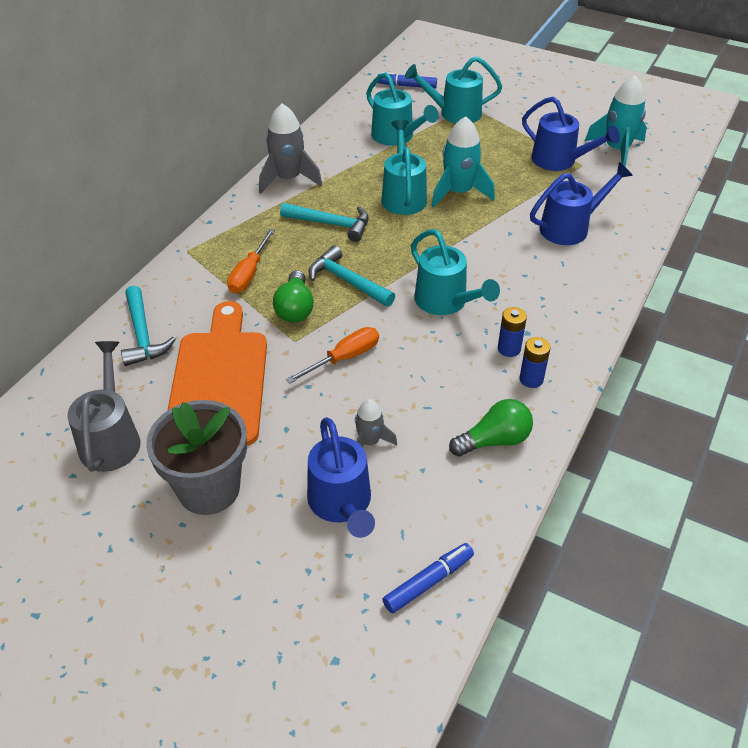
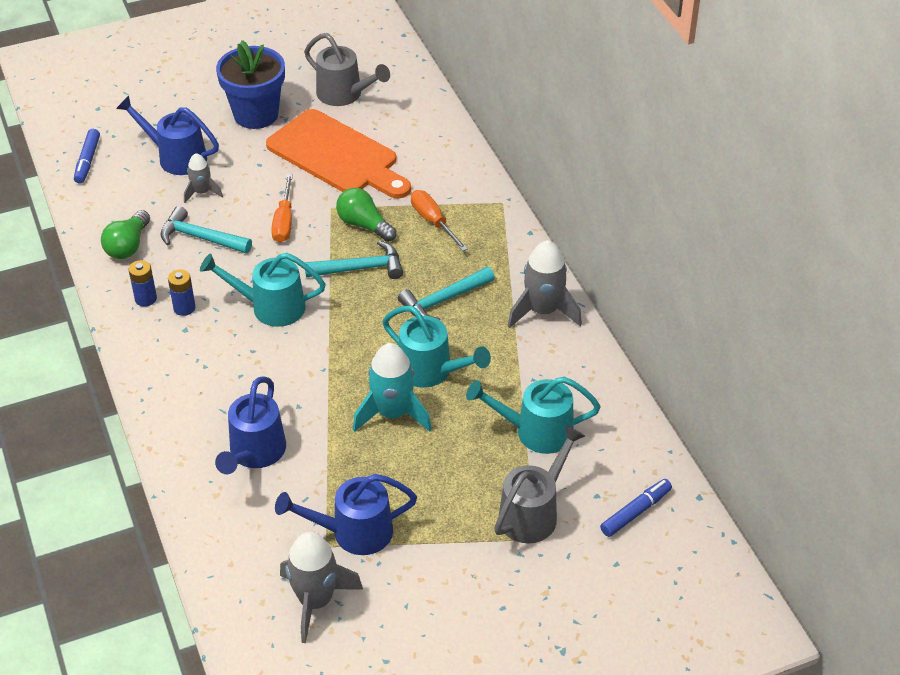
camera: 130 degrees right, 0 degrees up
(143, 335) = (426, 142): turquoise hammer -> turquoise hammer (200, 238)
(209, 489) = (256, 114): grey flower pot -> blue flower pot
(454, 113) = (533, 512): turquoise watering can -> grey watering can
(617, 150) = (315, 601): turquoise rocket -> grey rocket

